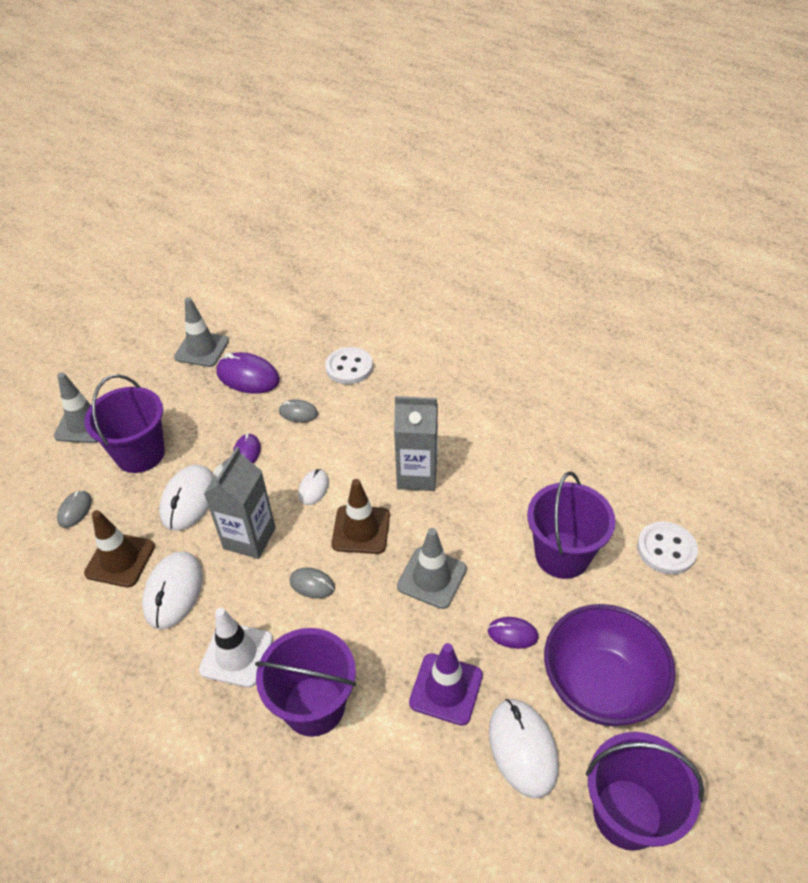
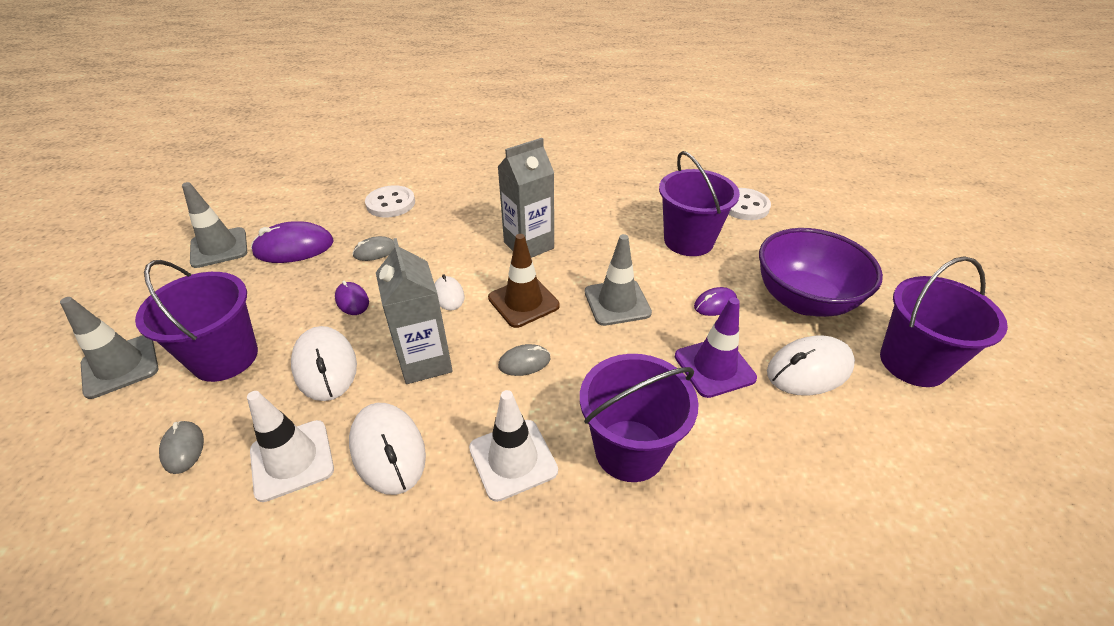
camera: 40 degrees left, 5 degrees down
(120, 560) = (292, 460): brown traffic cone -> white traffic cone
(522, 748) = (809, 369): white mouse -> white mouse turned 60 degrees counterclockwise

